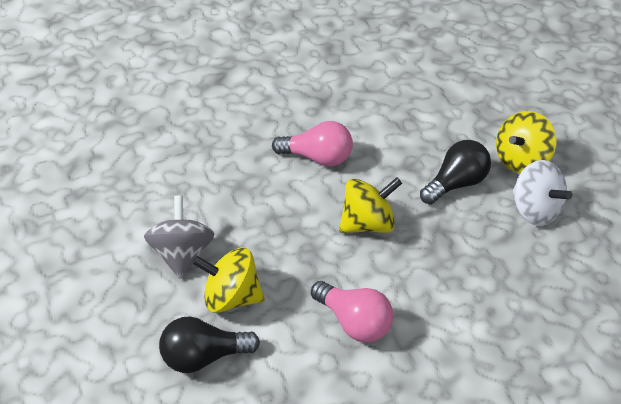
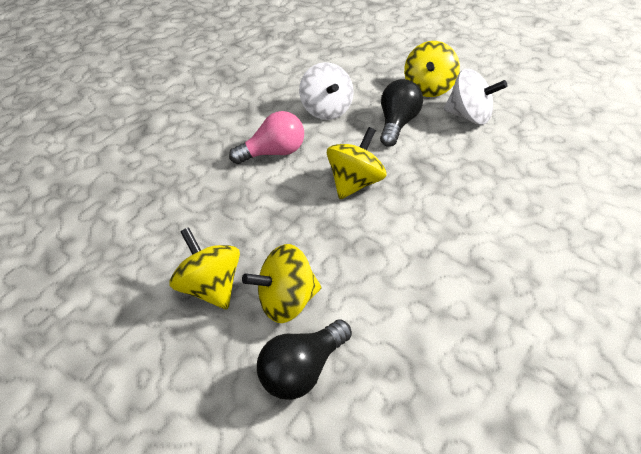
camera: 25 degrees left, 0 degrees up
(181, 254) = (212, 287): grey spinning top -> yellow spinning top
(353, 322) = (411, 265): pink light bulb -> none
(399, 136) = (327, 110): none -> white spinning top

